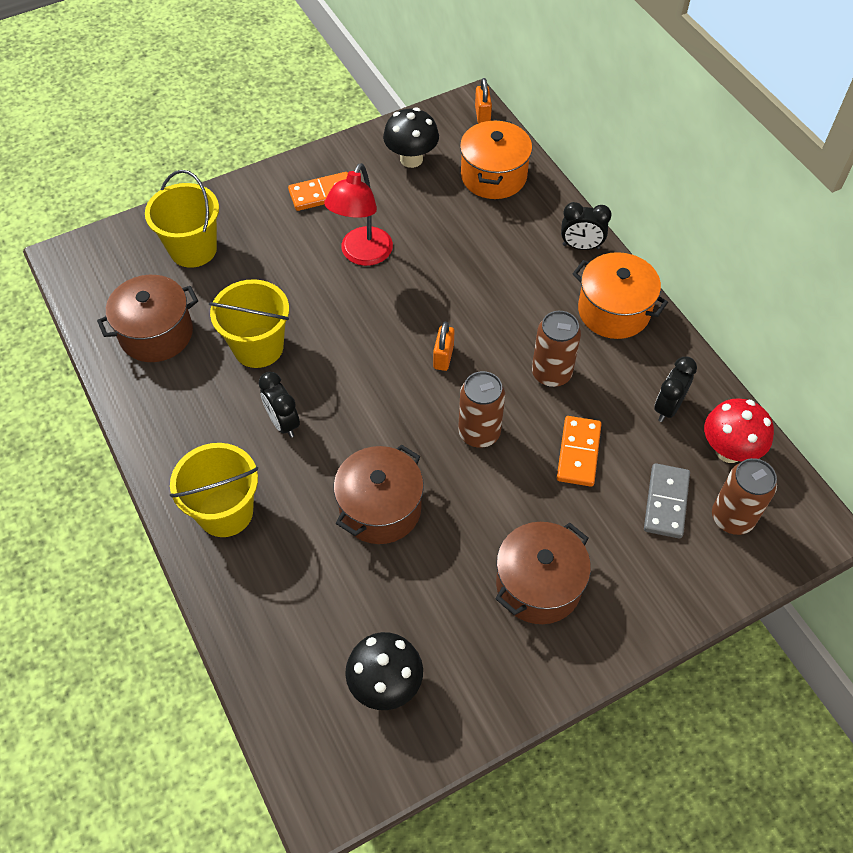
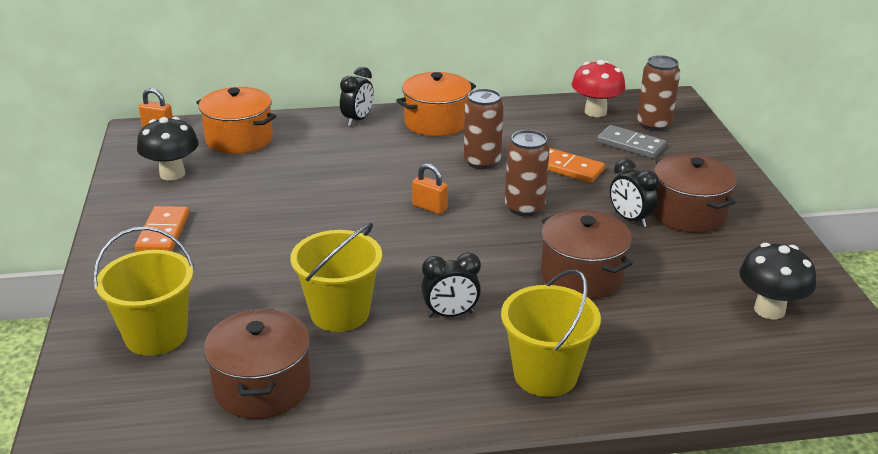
camera: 70 degrees left, 25 degrees down
(362, 255) = (270, 225): red lamp -> none
(668, 407) = (544, 124): black clock -> black clock (630, 219)

